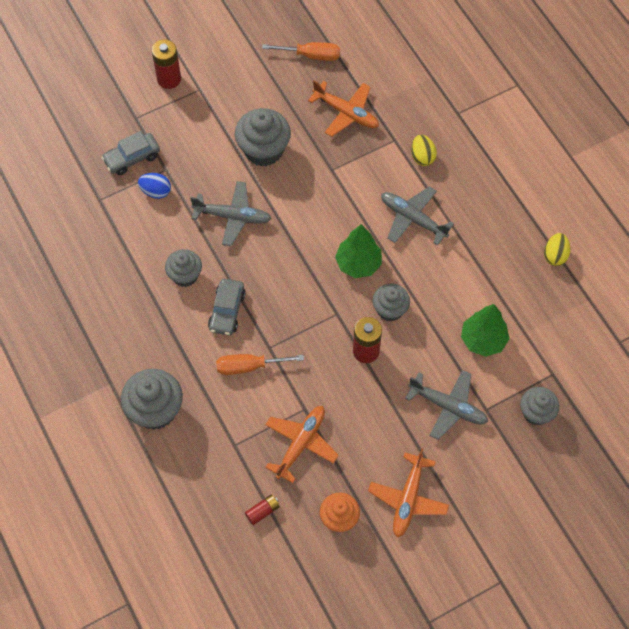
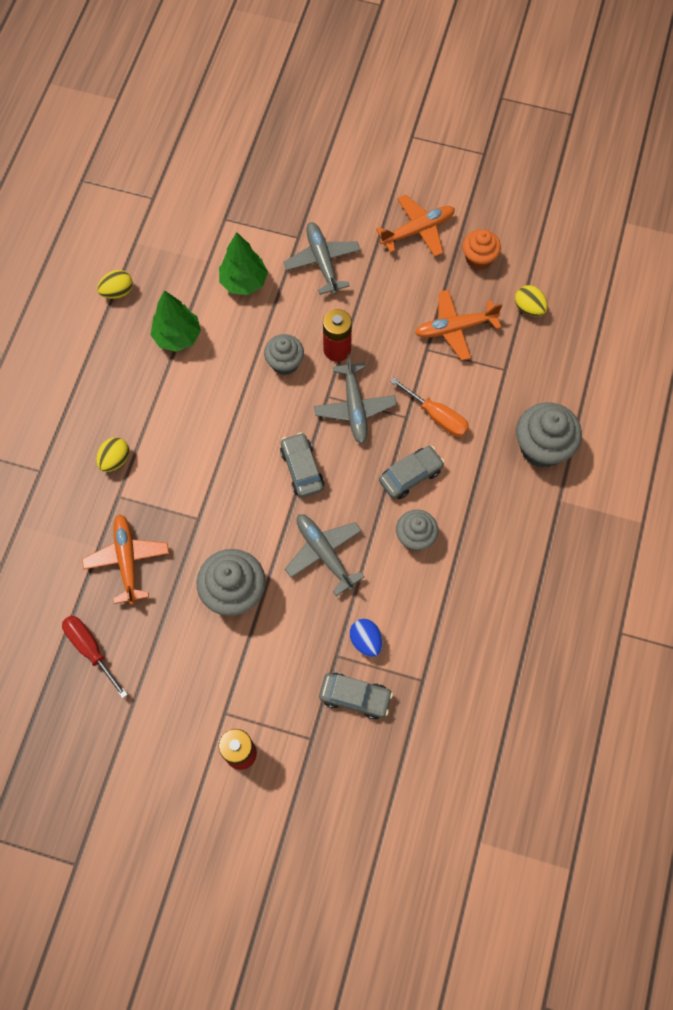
camera: 135 degrees left, 5 degrees up
(262, 511) = (529, 308): red battery -> yellow egg
(302, 253) = (302, 469): none -> grey car
(311, 55) = (90, 649): orange screwdriver -> red screwdriver
(358, 264) = (268, 419): green tree -> green tree (177, 336)
(413, 219) = (185, 416): grey plane -> grey plane (355, 407)
(536, 413) = (267, 206): grey cupcake -> none

